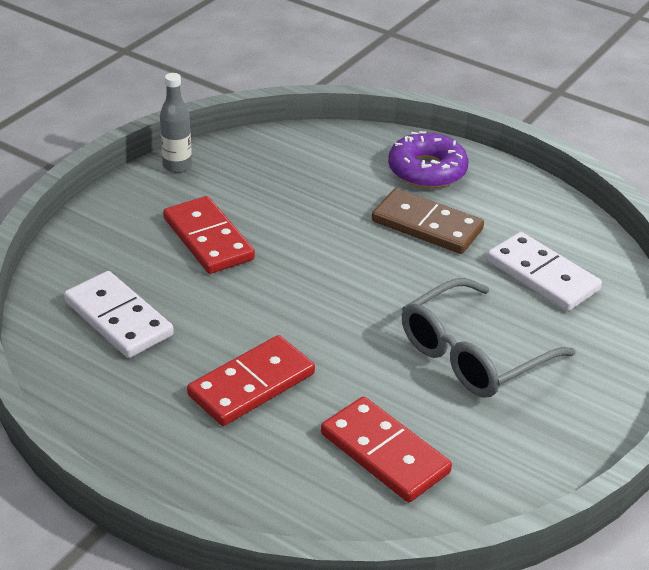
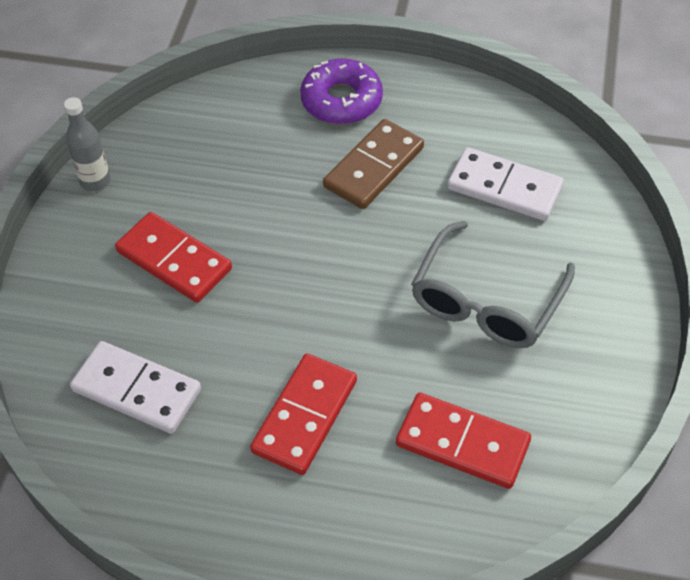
camera: 20 degrees left, 15 degrees up
(427, 225) = (373, 167): brown domino -> brown domino turned 60 degrees counterclockwise

